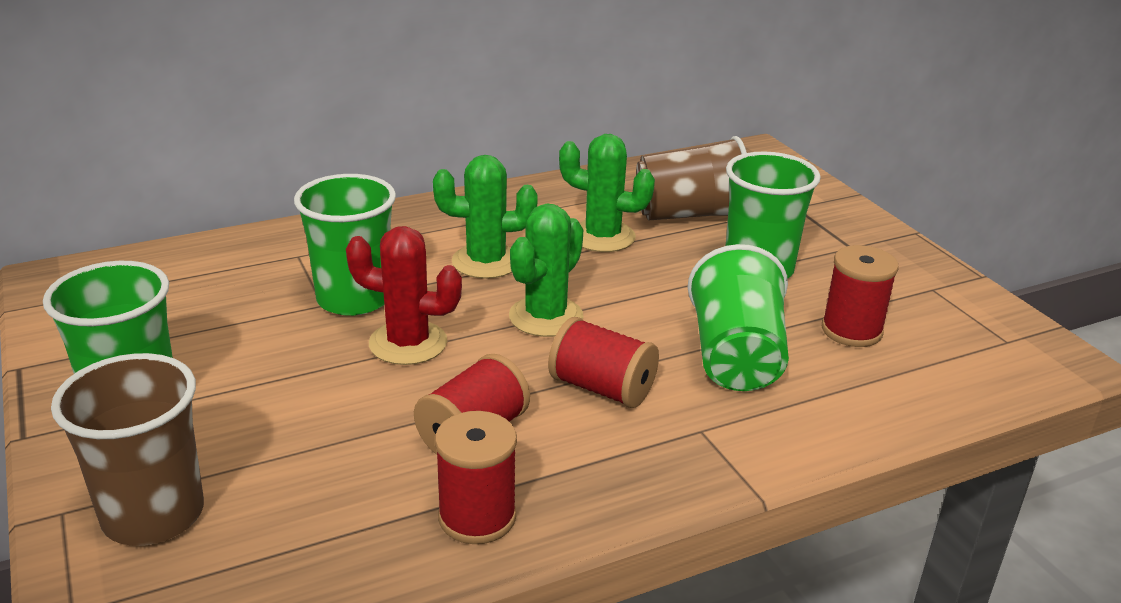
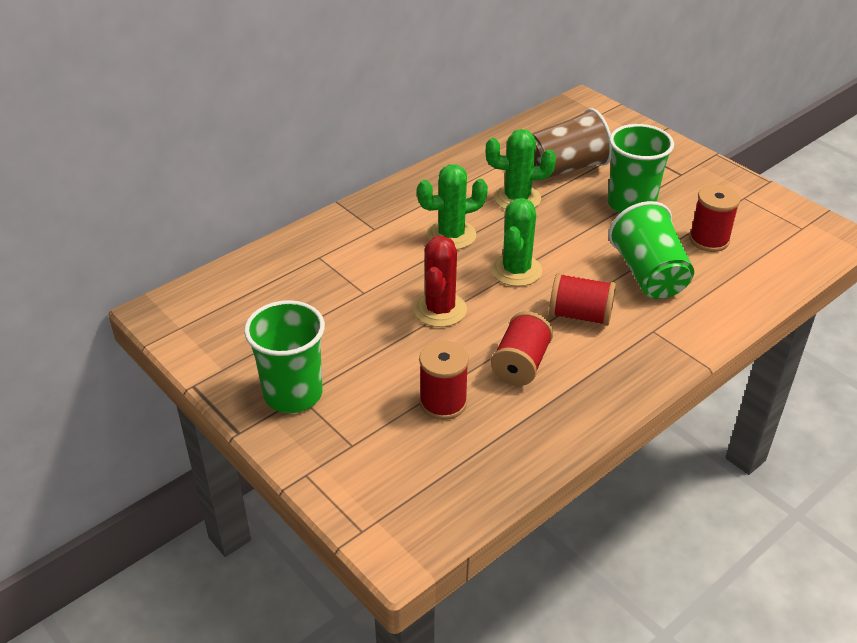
camera: 15 degrees left, 10 degrees up
(153, 514) = (363, 462): brown cup -> none
(354, 299) = (382, 283): green cup -> none
(408, 343) = (440, 310): red cactus -> red cactus turned 75 degrees counterclockwise
(477, 517) = (556, 417): red spool -> red spool (443, 403)

